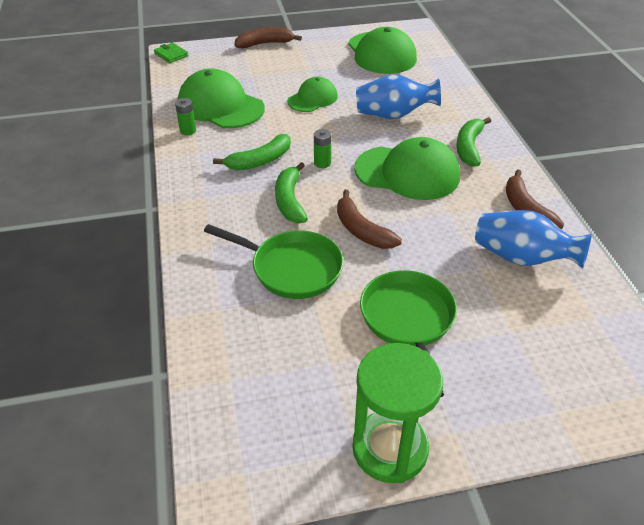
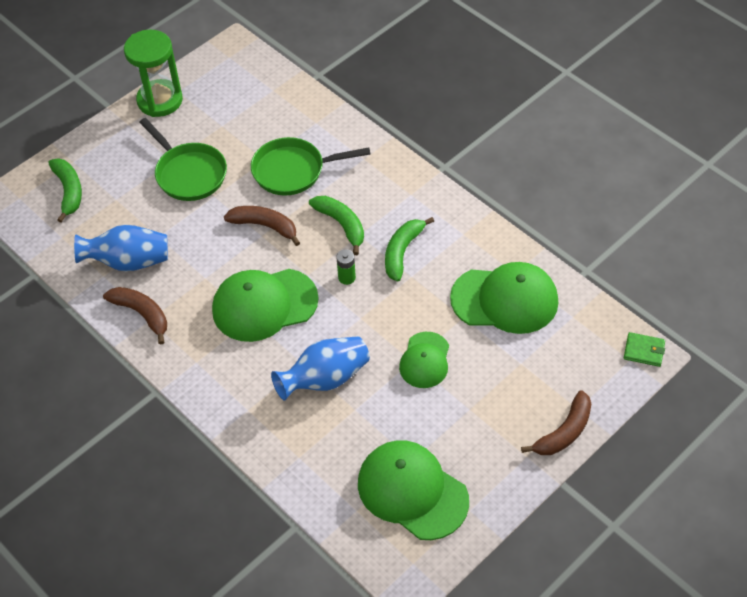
camera: 150 degrees right, 10 degrees up
(188, 131) = (500, 253): green battery -> none
(469, 147) = (224, 369): green banana -> green banana (69, 191)

